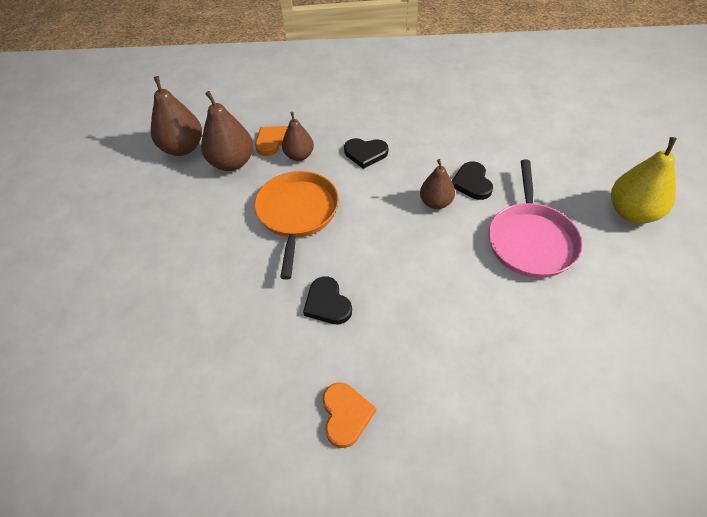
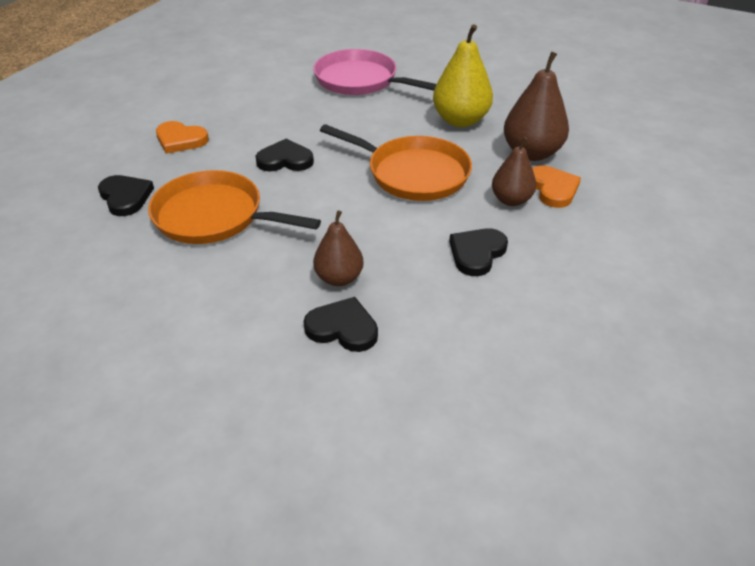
camera: 115 degrees right, 10 degrees down
(183, 148) = (580, 129): brown pear -> none
(432, 306) = (214, 216): none -> orange pan
(458, 391) = (125, 197): none -> black heart
(530, 240) = (204, 331): pink pan -> pink pan (360, 80)
(632, 212) = (125, 482): yellow pear -> yellow pear (460, 120)

